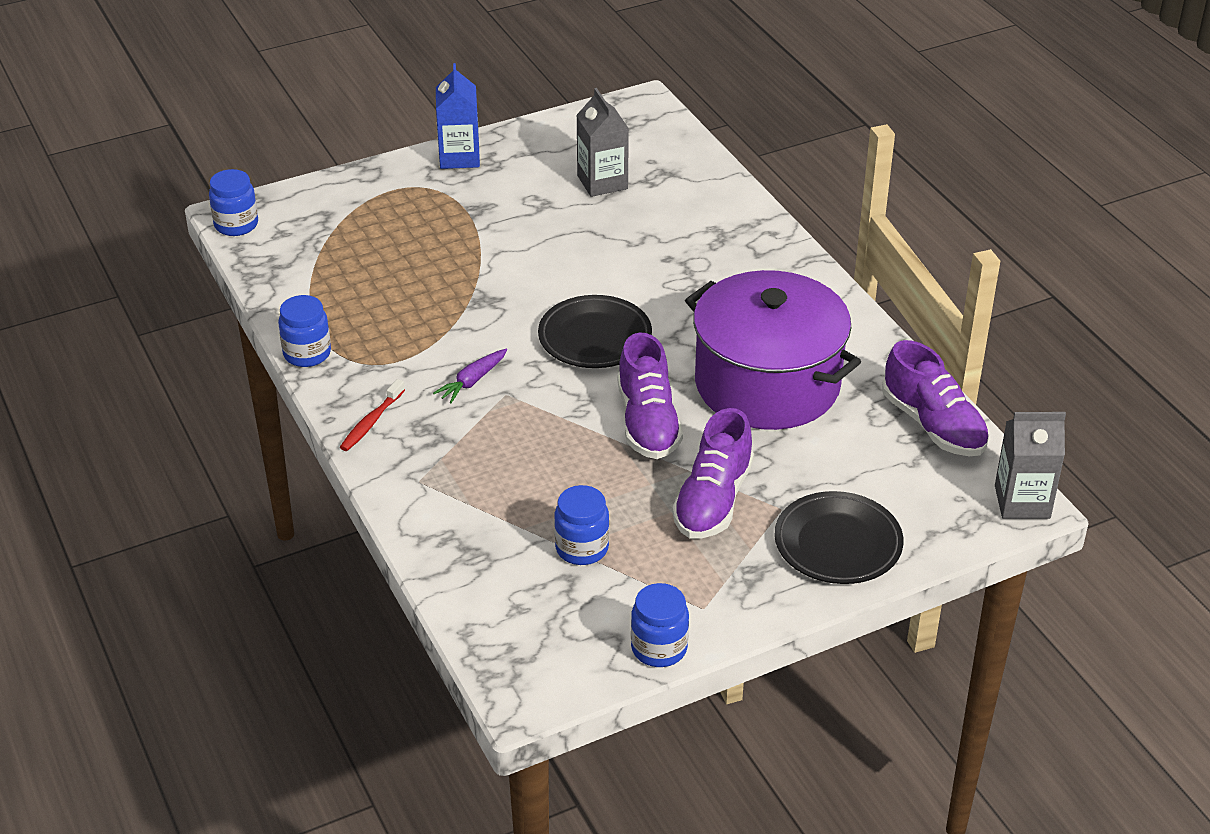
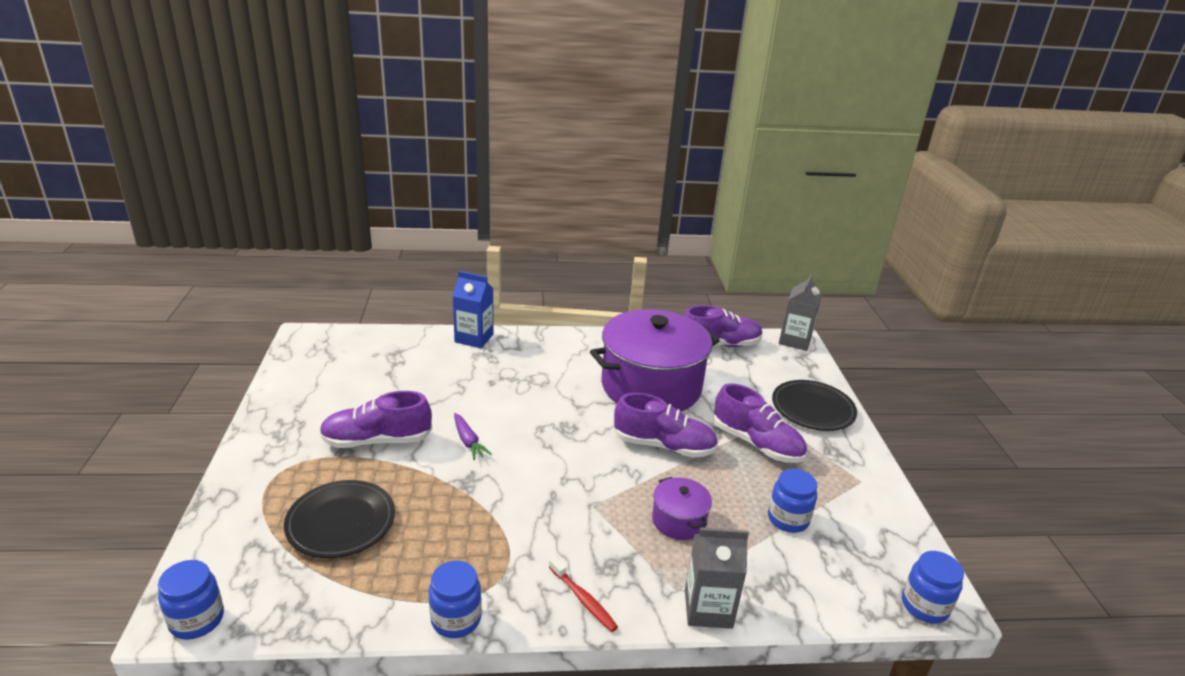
camera: 70 degrees left, 10 degrees down
(459, 157) = (264, 438): blue carton -> blue carton (474, 338)
(472, 381) = (566, 519): purple carrot -> purple carrot (468, 441)
(505, 222) = (377, 440): none -> purple shoe
(522, 461) = (679, 520): none -> purple pot
(595, 338) = (555, 440): black plate -> black plate (341, 523)
(602, 182) = (377, 381): grey carton -> grey carton (708, 609)
(659, 648) = (899, 514): blue jar -> blue jar (924, 606)

